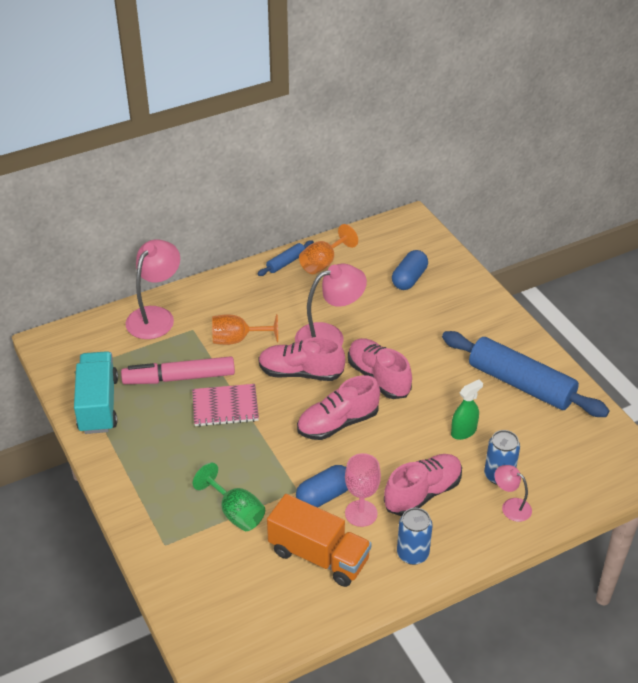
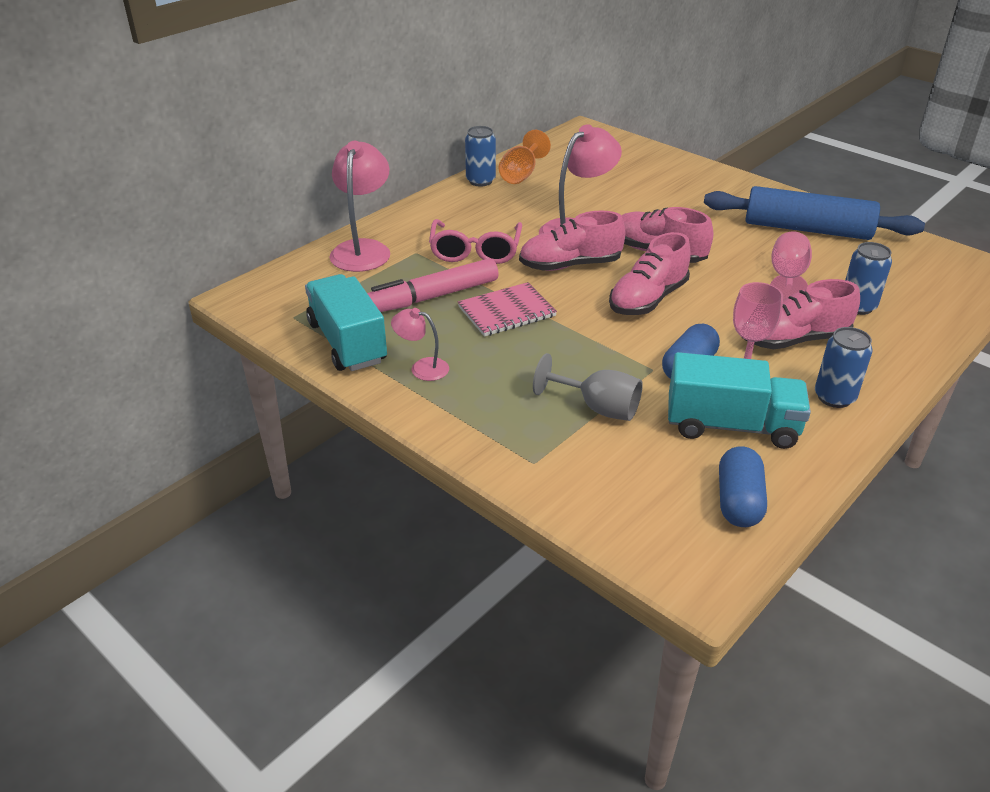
camera: 20 degrees left, 5 degrees down
(236, 512) = (598, 408): green goblet -> grey goblet
(237, 340) = (475, 251): orange goblet -> pink glasses
(286, 263) = (480, 181): blue rolling pin -> blue can
(319, 556) = (731, 426): orange truck -> turquoise truck
(409, 279) = (621, 171): blue capsule -> blue capsule (738, 501)
(422, 493) = (794, 340): pink shoe -> pink shoe turned 135 degrees counterclockwise
(463, 431) = (787, 278): green spray bottle -> pink goblet
(511, 506) = (895, 330): pink lamp -> pink lamp (422, 368)

